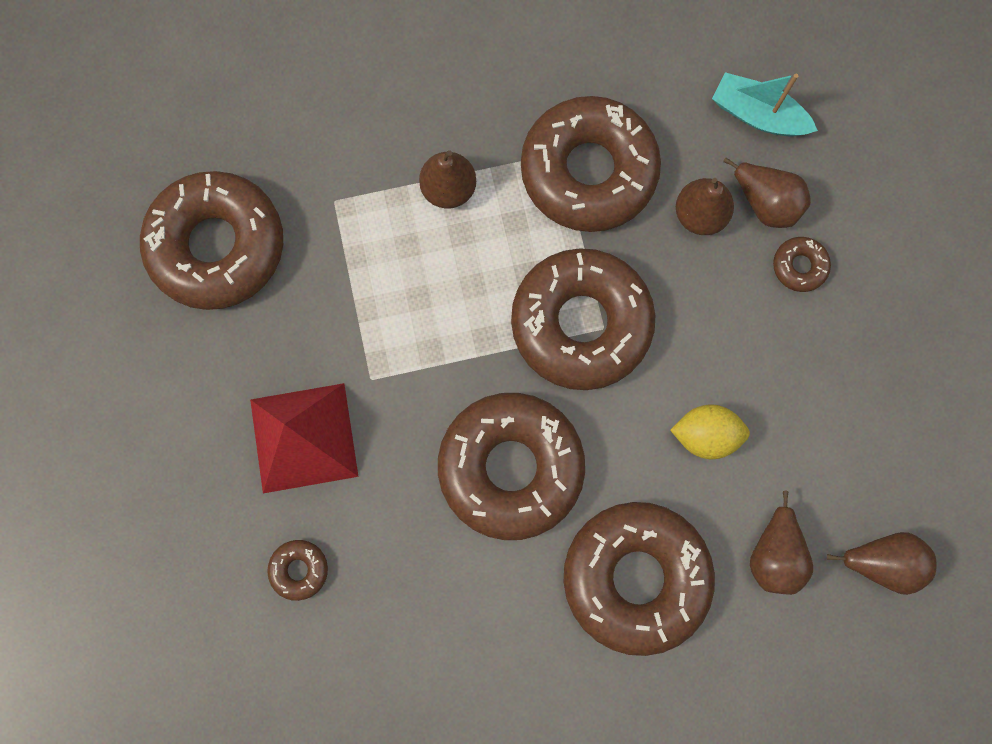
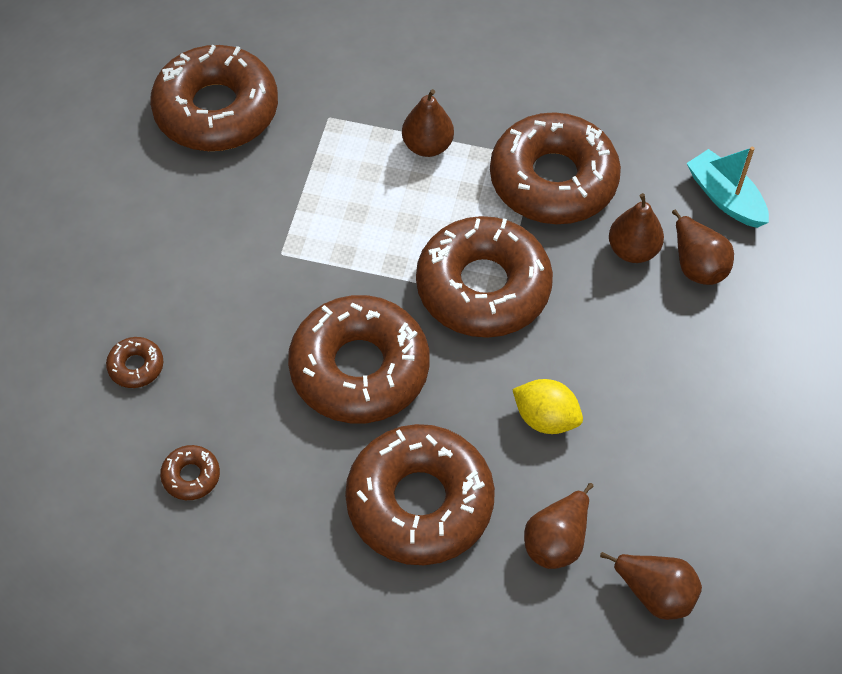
camera: 25 degrees right, 20 degrees down
(304, 437) = (200, 272): red pyramid -> none
(799, 266) = (702, 325): brown donut -> brown donut (191, 476)

